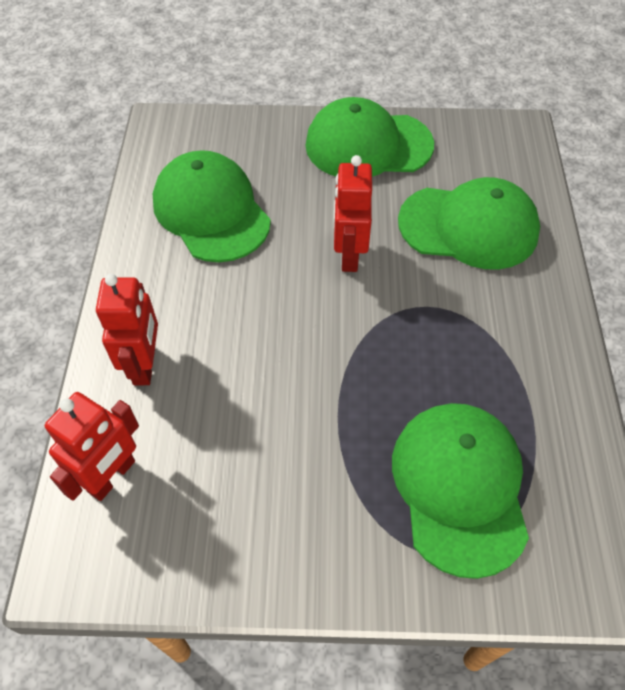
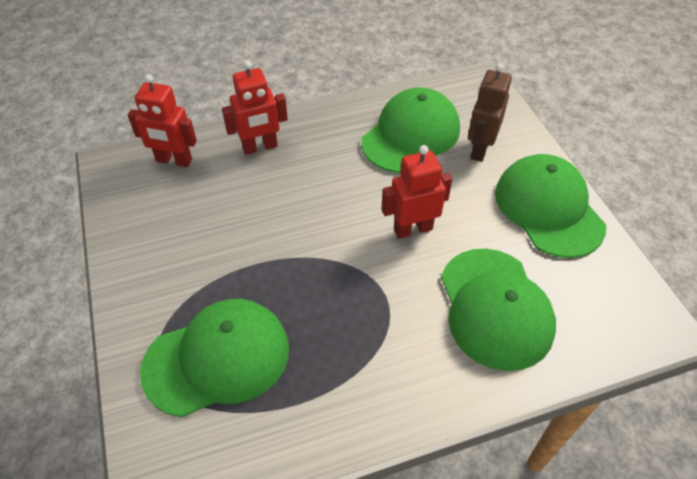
camera: 70 degrees right, 5 degrees down
(264, 163) = (479, 149): none -> brown robot

